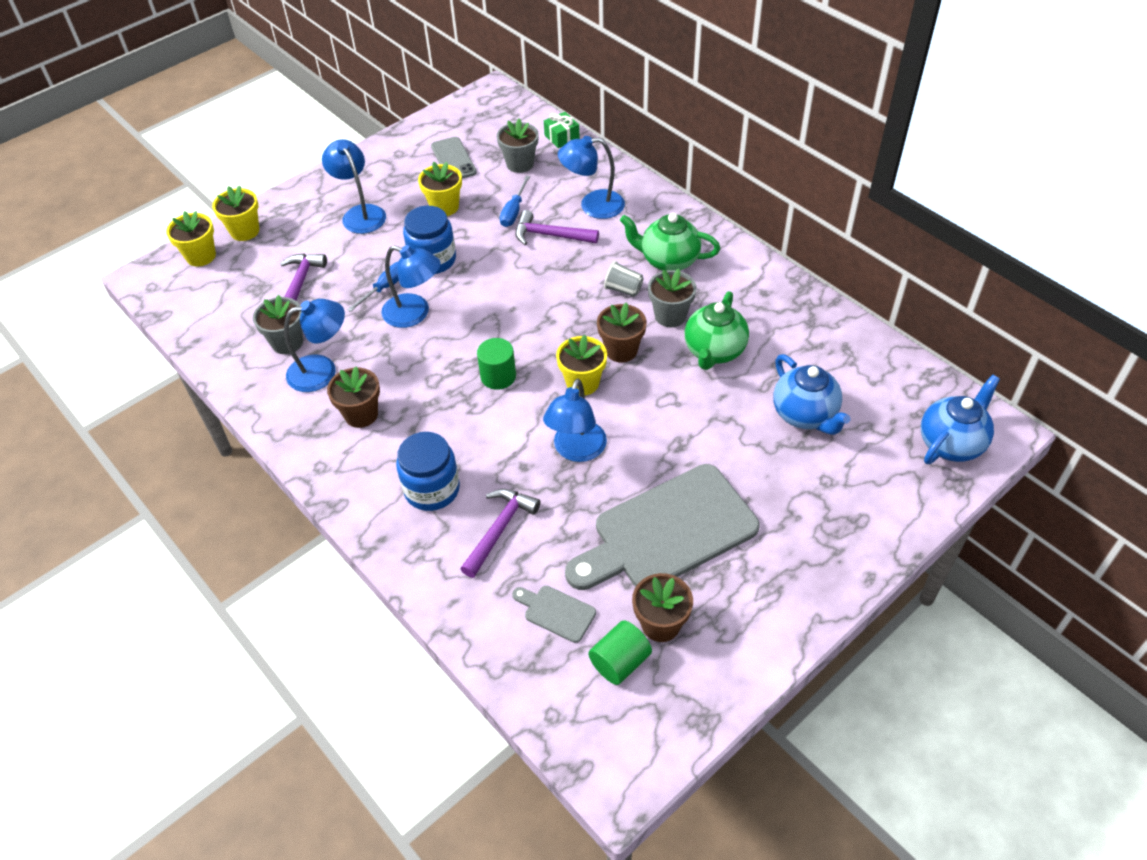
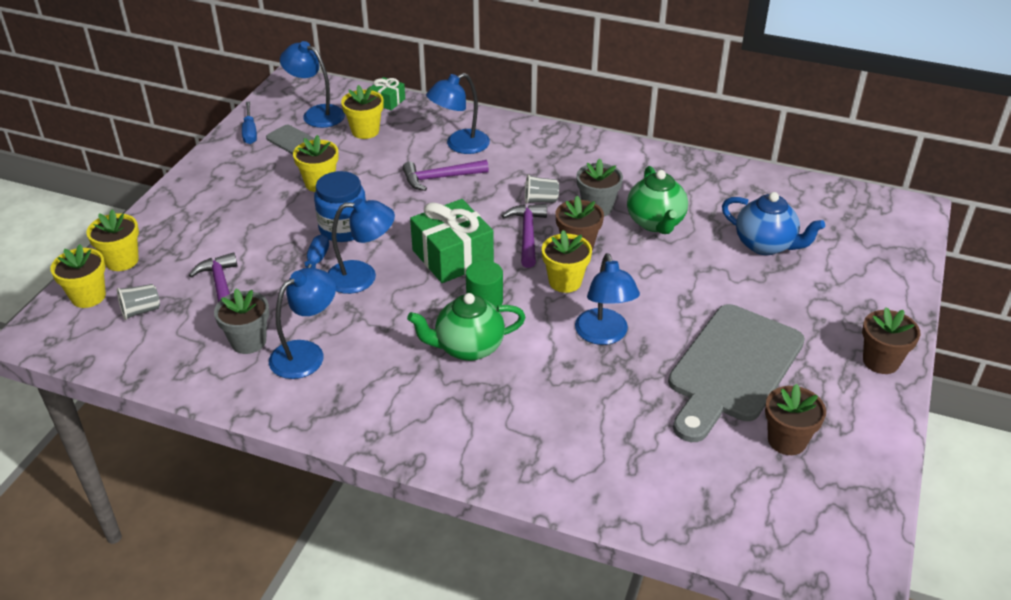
camera: 30 degrees left, 10 degrees down
(229, 283) = (141, 311): none -> grey cup
(360, 213) = (237, 212): blue lamp -> blue lamp (316, 114)
(361, 414) = (377, 376): brown flower pot -> brown flower pot (880, 361)
(432, 489) = (498, 413): blue jar -> none
(499, 529) = (588, 422): purple hammer -> purple hammer (527, 234)
(503, 321) = (452, 256): none -> green gift
(514, 211) = (390, 169): blue screwdriver -> blue screwdriver (250, 132)
(520, 164) = (365, 131): grey flower pot -> yellow flower pot
(556, 612) = (694, 467): grey cutting board -> none
(620, 662) = (779, 483): green cylinder -> none
(668, 260) = (561, 168): green teapot -> green teapot (468, 347)
(951, 443) = (887, 228): blue teapot -> none

